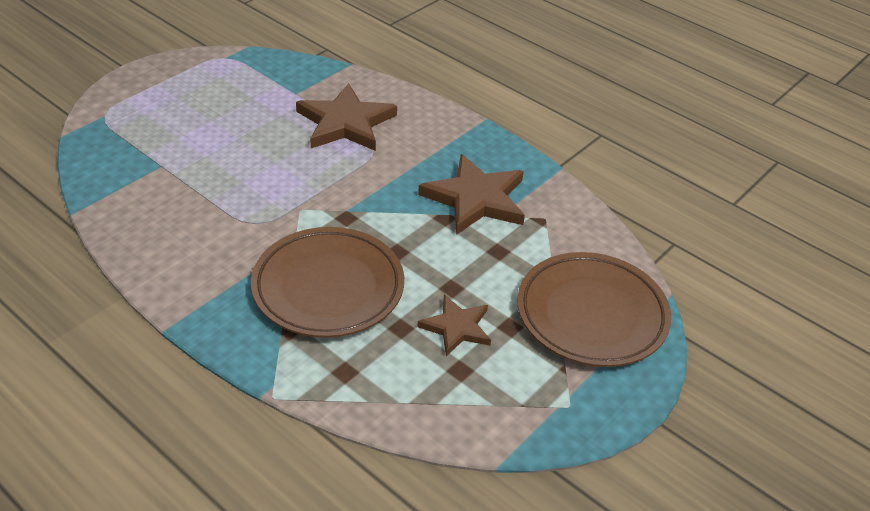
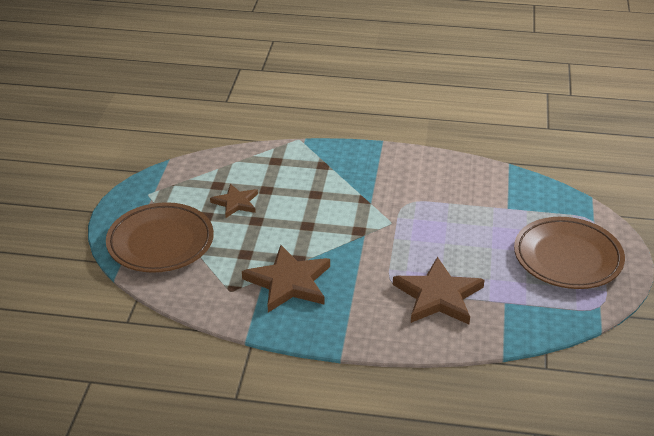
camera: 150 degrees right, 5 degrees down
(328, 288) = (325, 190): brown plate -> brown plate (567, 258)

